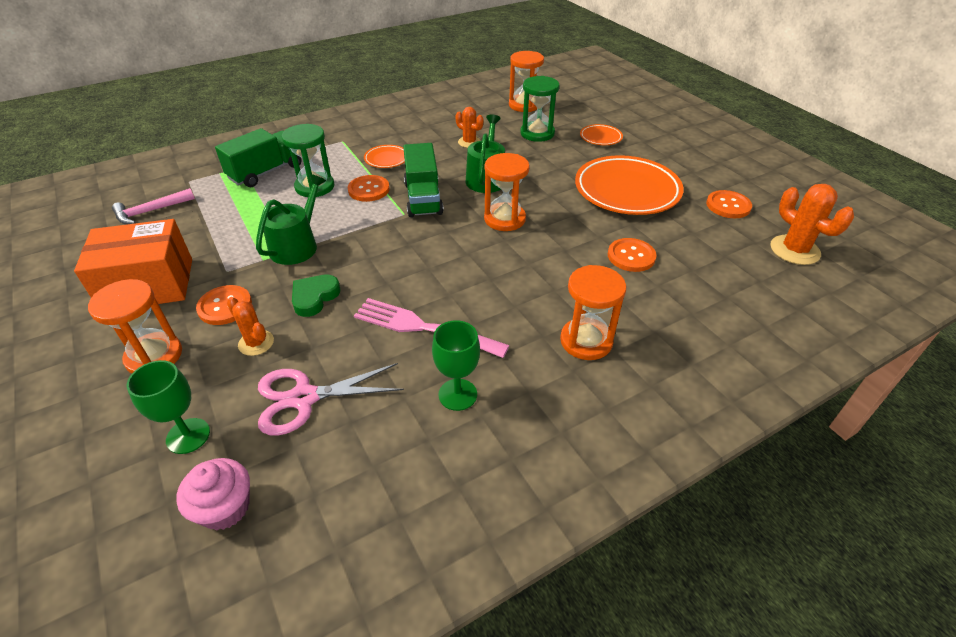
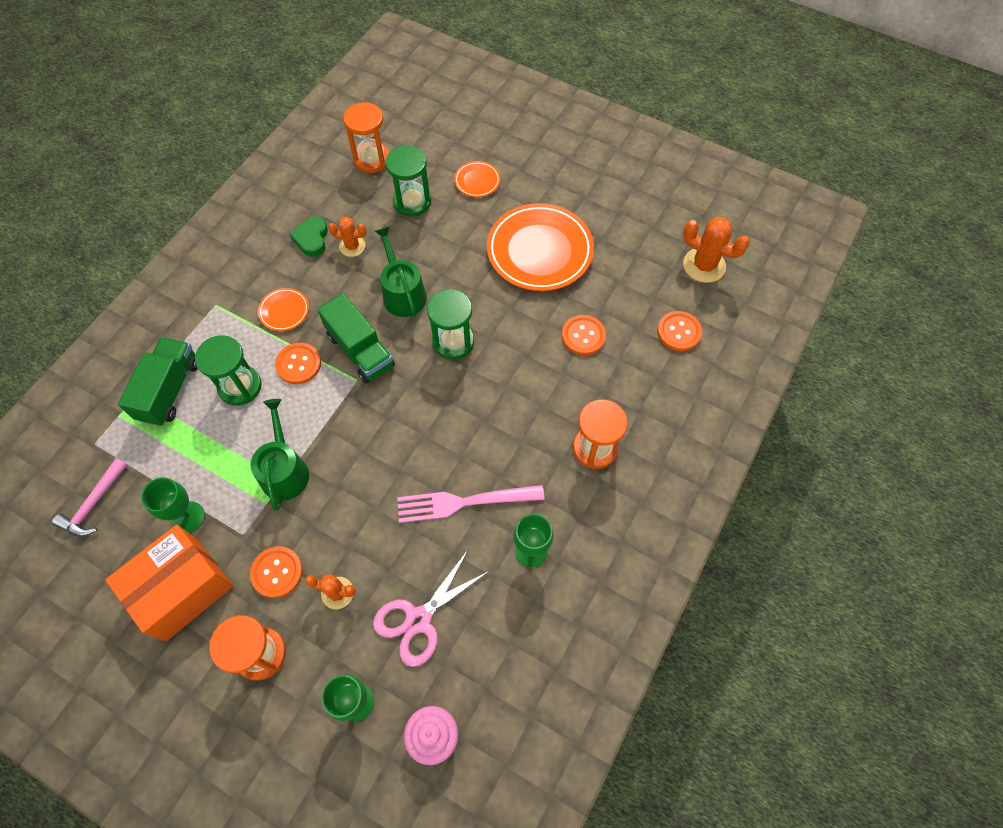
camera: 30 degrees left, 20 degrees up
(201, 244) = (188, 517): none -> green goblet
(314, 297) = (349, 520): green heart -> green heart (312, 239)
(504, 219) = (453, 342): orange hourglass -> green hourglass
(728, 206) = (632, 232): orange button -> orange button (679, 332)

